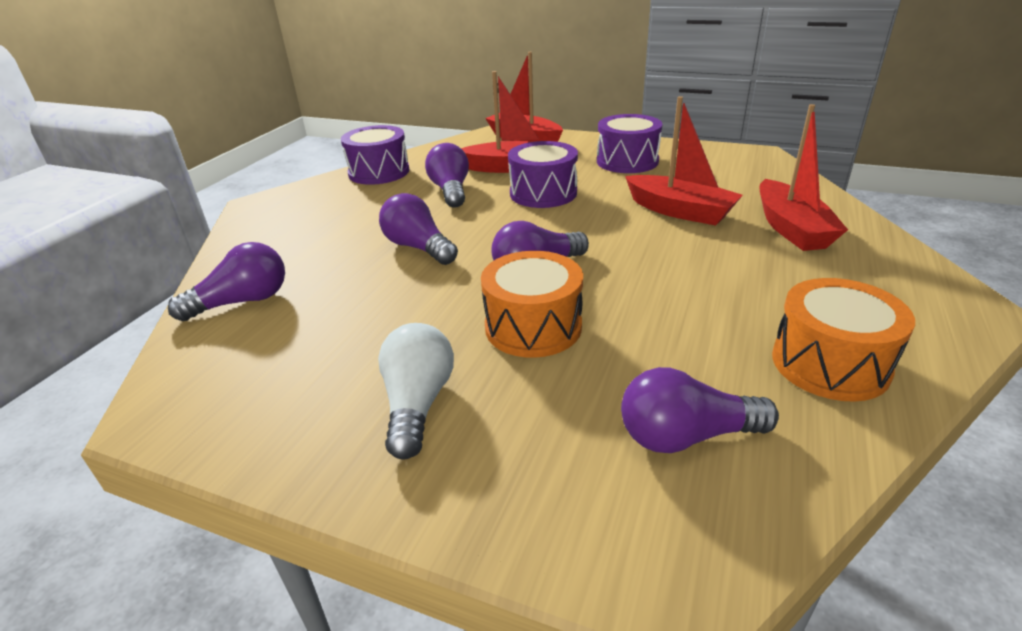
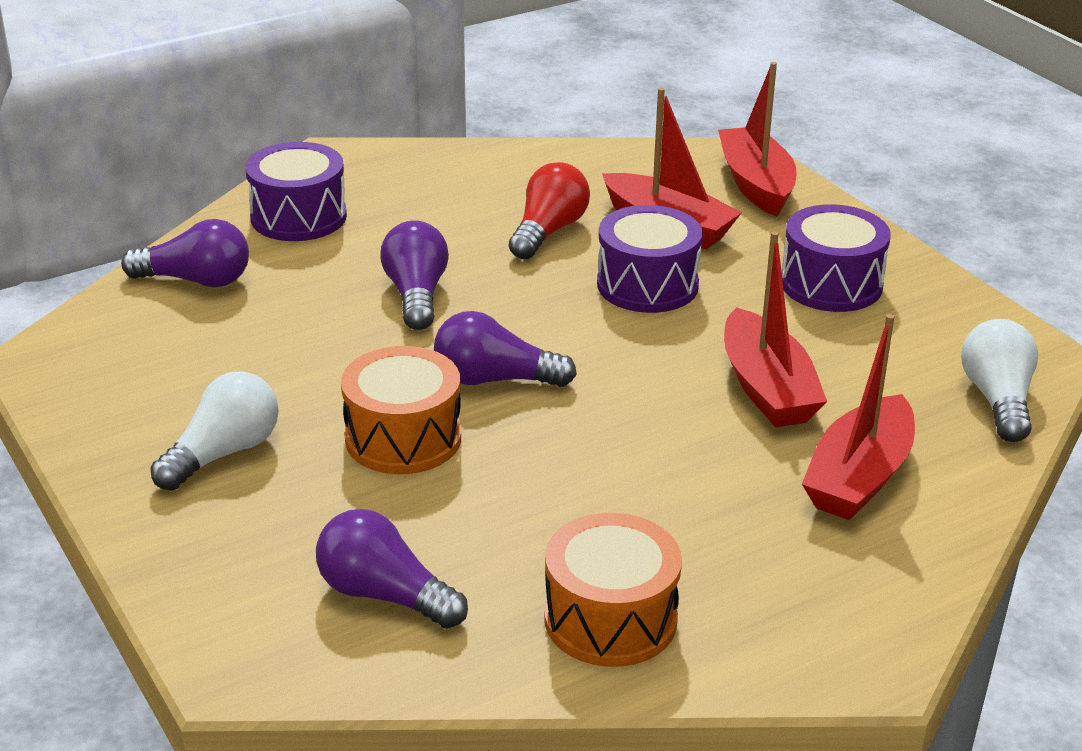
camera: 35 degrees right, 0 degrees up
(379, 172) = (506, 164): purple drum -> purple drum (298, 217)
(450, 191) = (548, 231): purple light bulb -> red light bulb
(777, 174) = (997, 400): none -> white light bulb

